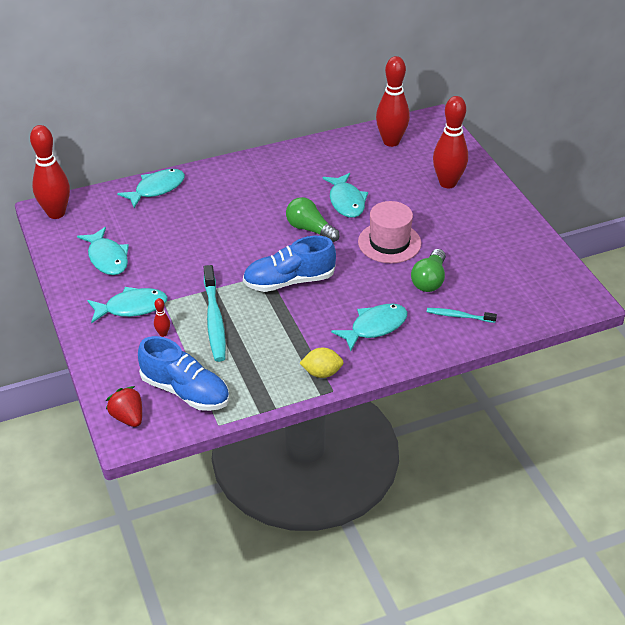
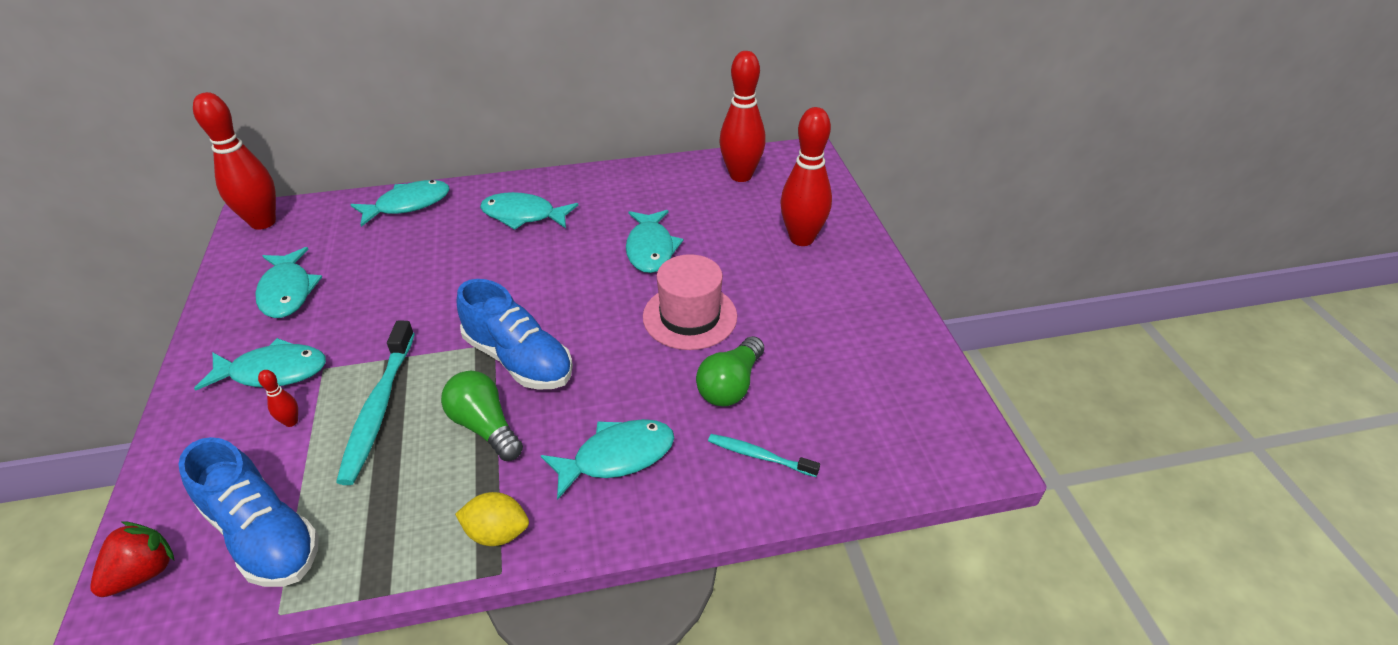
camera: 10 degrees right, 0 degrees up
(128, 417) = (144, 573): red strawberry -> red strawberry turned 60 degrees clockwise
(245, 188) = (523, 215): none -> turquoise fish
(289, 281) = (519, 359): blue shoe -> blue shoe turned 135 degrees counterclockwise
(310, 229) = (583, 283): green light bulb -> green light bulb (485, 426)

